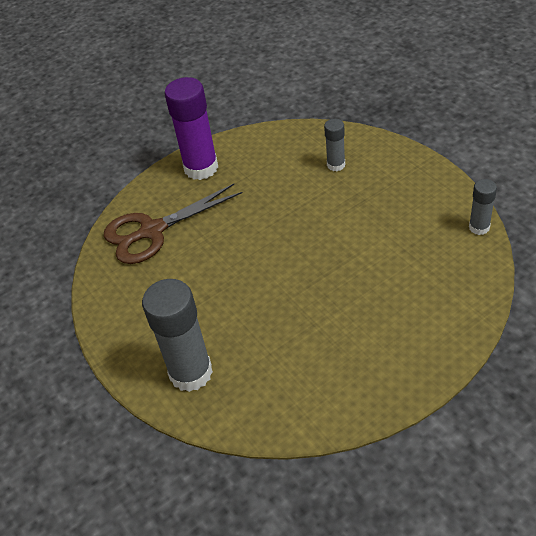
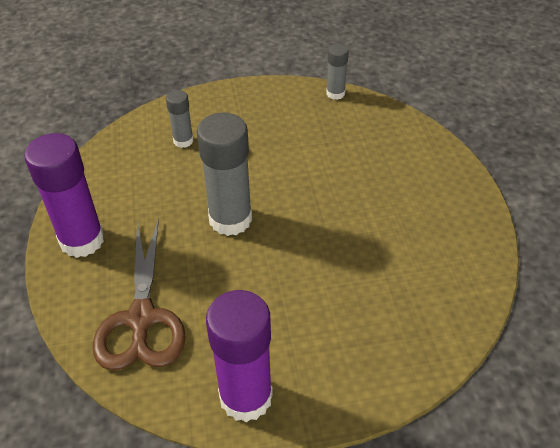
camera: 70 degrees left, 0 degrees up
(116, 314) = (246, 397): none -> purple glue stick
(191, 373) = (374, 352): grey glue stick -> grey glue stick (230, 219)

